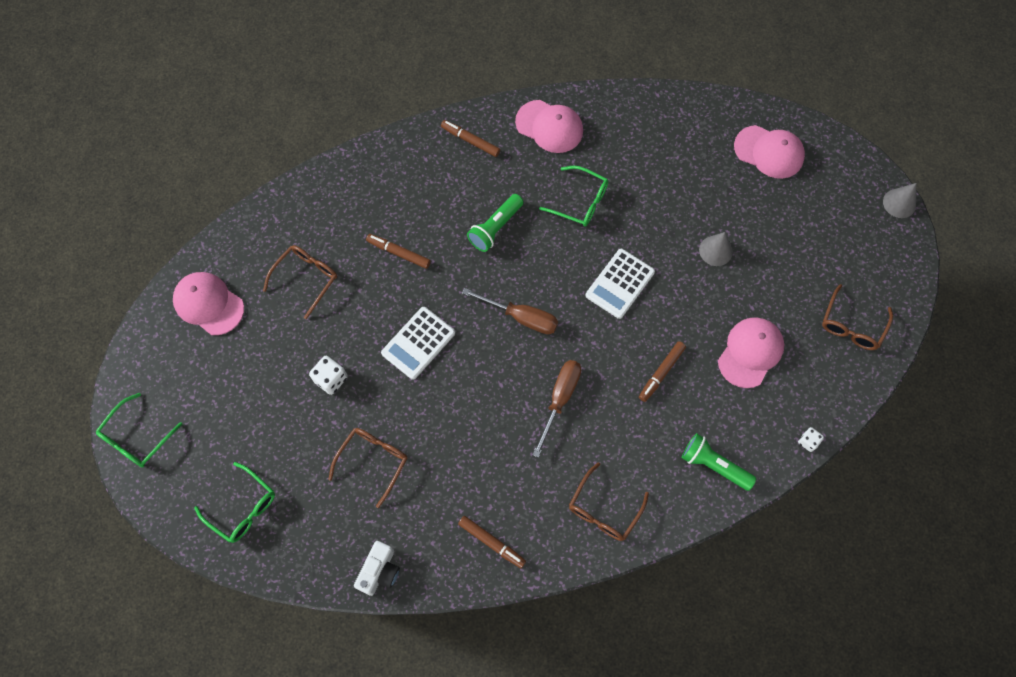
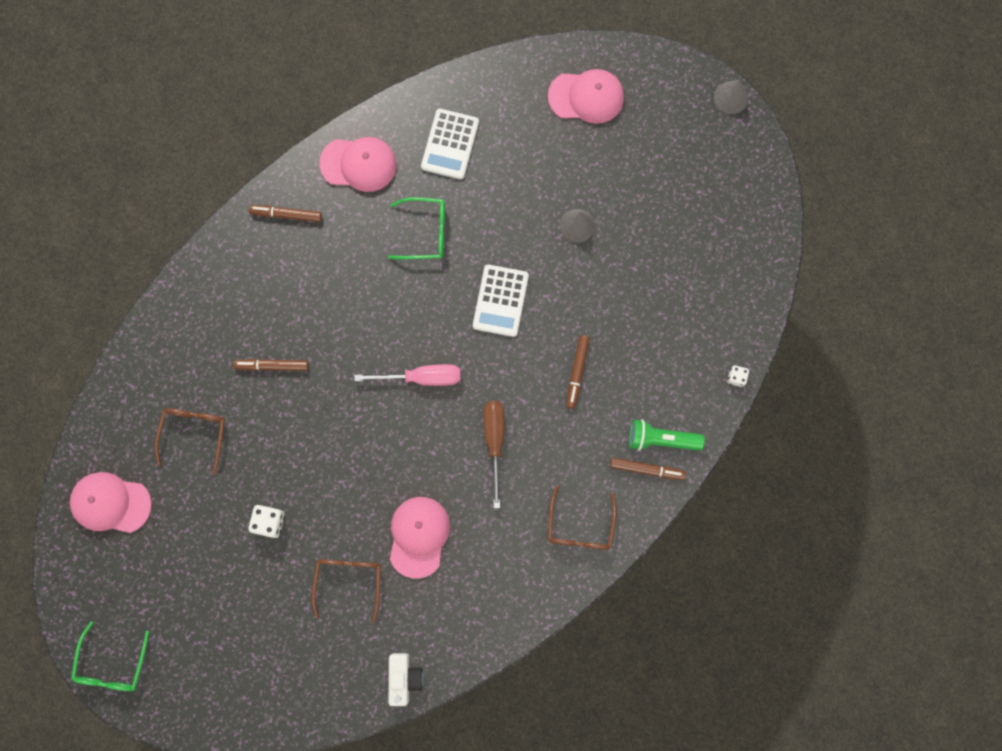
camera: 25 degrees left, 10 degrees up
(242, 508) = (248, 681): green glasses -> none
(418, 343) = (335, 448): white calculator -> white calculator (450, 144)
(492, 542) = (493, 604): brown marker -> brown marker (647, 469)
(495, 228) = (355, 297): green flashlight -> none
(521, 317) = (422, 377): brown screwdriver -> pink screwdriver
(750, 352) = (651, 315): pink cap -> pink cap (419, 536)
(852, 325) = (733, 245): brown glasses -> none

